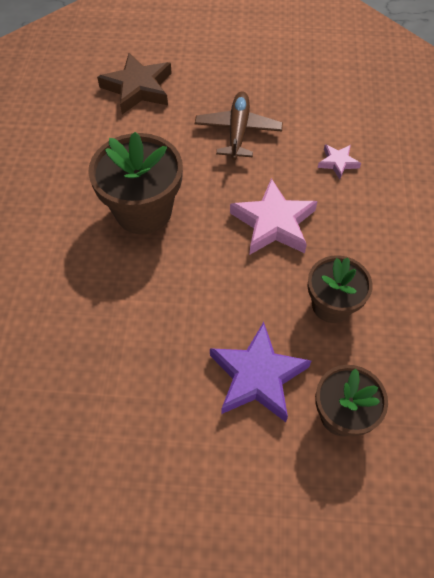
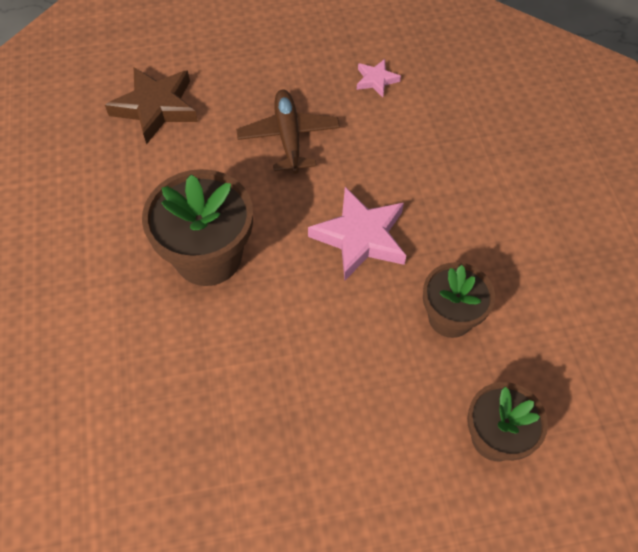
camera: 15 degrees left, 0 degrees up
(257, 376) = (394, 418): purple star -> none
(337, 162) = (410, 151): pink star -> pink star (376, 80)

